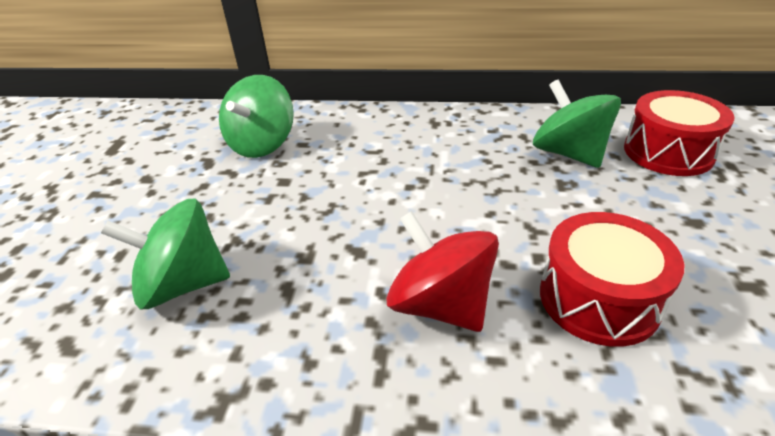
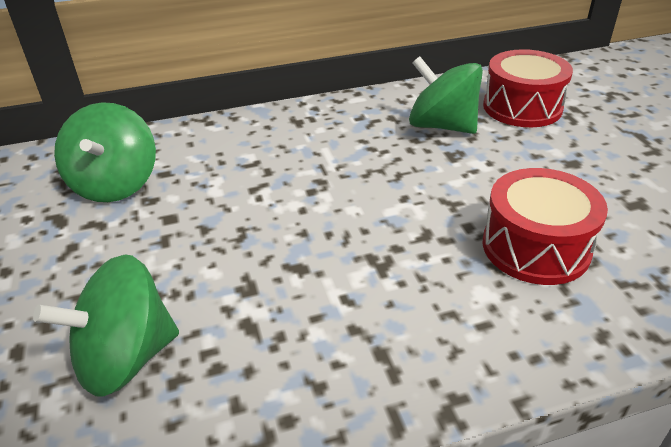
camera: 25 degrees left, 0 degrees up
(441, 304) = (409, 293): red spinning top -> none

